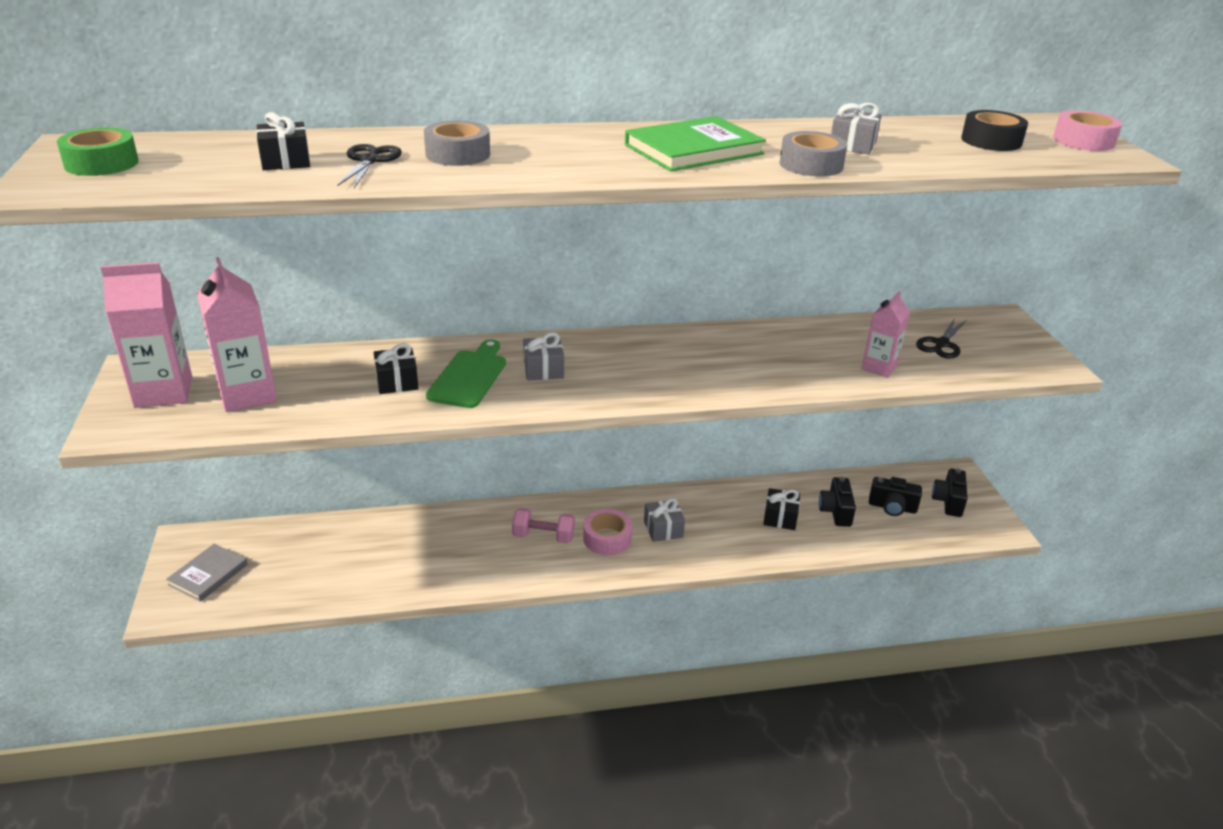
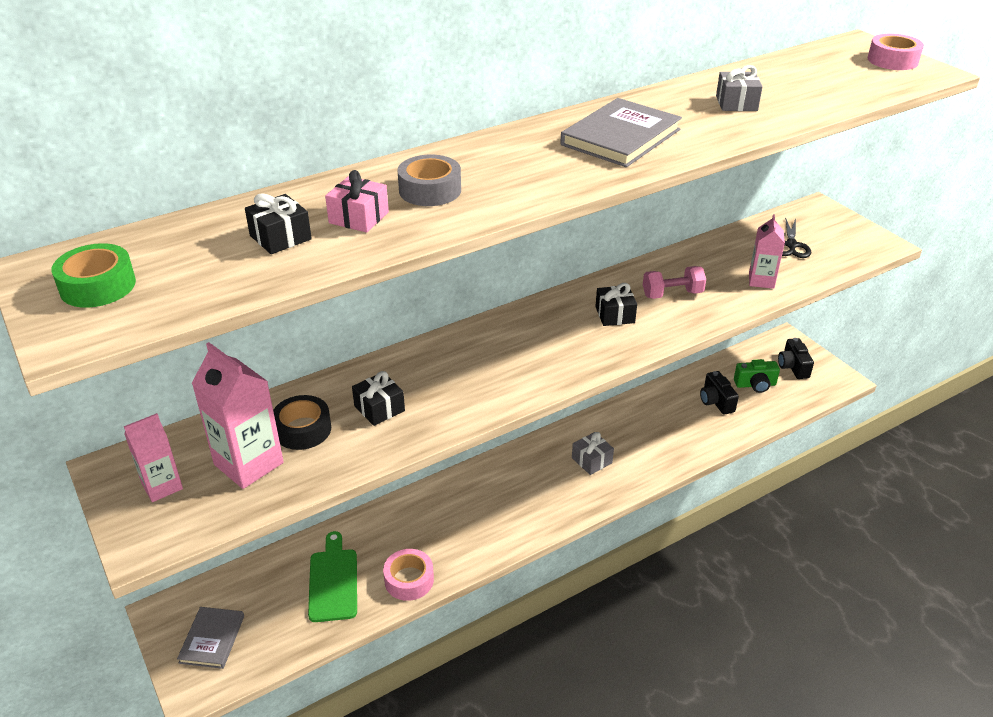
camera: 20 degrees left, 5 degrees up
(163, 392) = (162, 486): pink carton -> pink carton, size x0.62
(369, 161) = (359, 217): black scissors -> pink gift
(469, 376) = (440, 384): green cutting board -> green cutting board (333, 581)
(543, 369) = (499, 358): grey gift -> none
(543, 537) = (497, 500): pink dumbbell -> pink dumbbell (672, 294)
(607, 538) = (551, 484): pink tape -> pink tape (409, 580)
(693, 150) = (621, 137): green book -> grey book
(780, 517) = (677, 420): black gift -> black gift (614, 315)
(811, 165) = (726, 133): grey tape -> none
(892, 507) = (755, 385): black camera -> green camera
(991, 141) = (830, 75): black tape -> black tape (303, 429)

